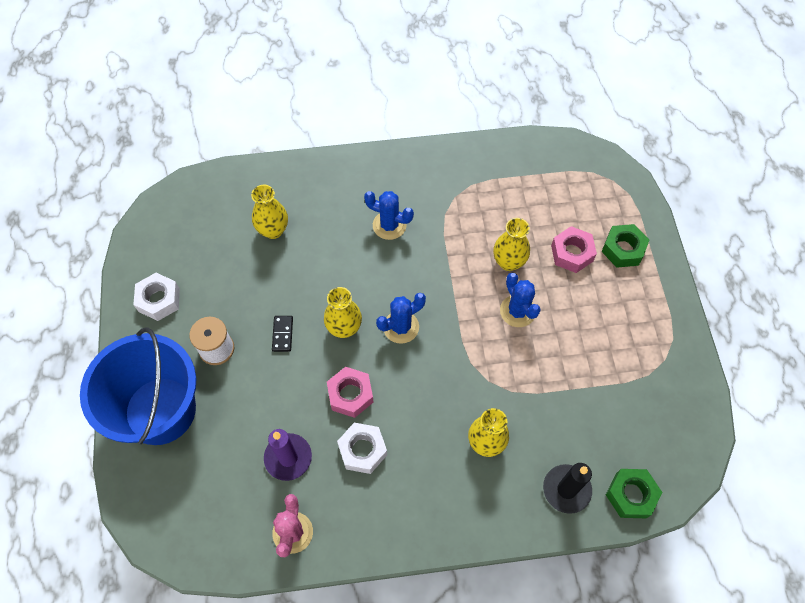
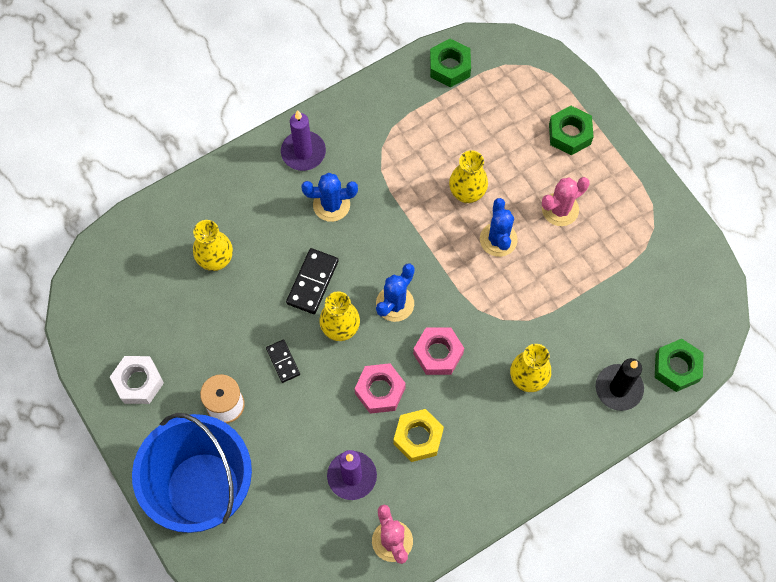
camera: 25 degrees left, 5 degrees up
(341, 280) = (312, 282): none -> black domino
(362, 450) = (418, 437): white nut -> yellow nut
(388, 175) = (303, 152): none -> purple candle
(517, 311) = (498, 239): blue cactus -> blue cactus turned 45 degrees clockwise
(543, 156) = (449, 67): none -> green nut
(572, 253) = (523, 158): pink nut -> pink nut (438, 353)
(585, 308) = (560, 209): none -> pink cactus

